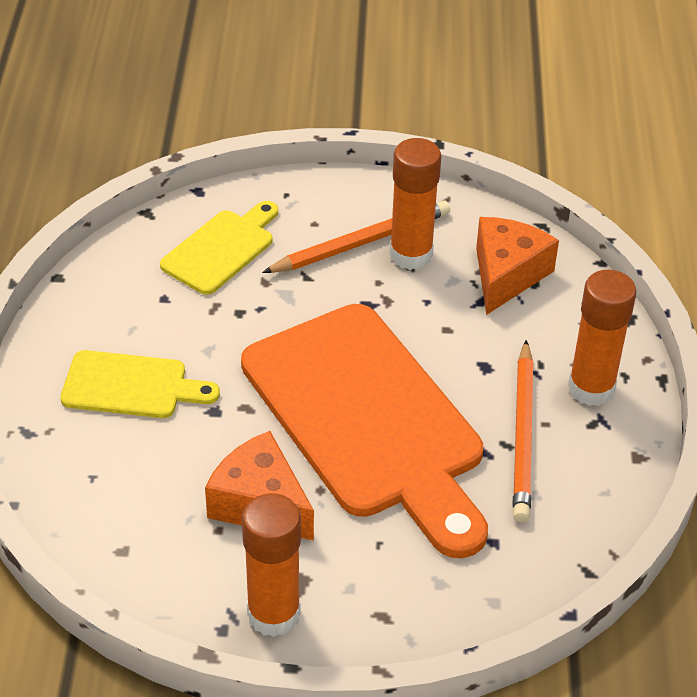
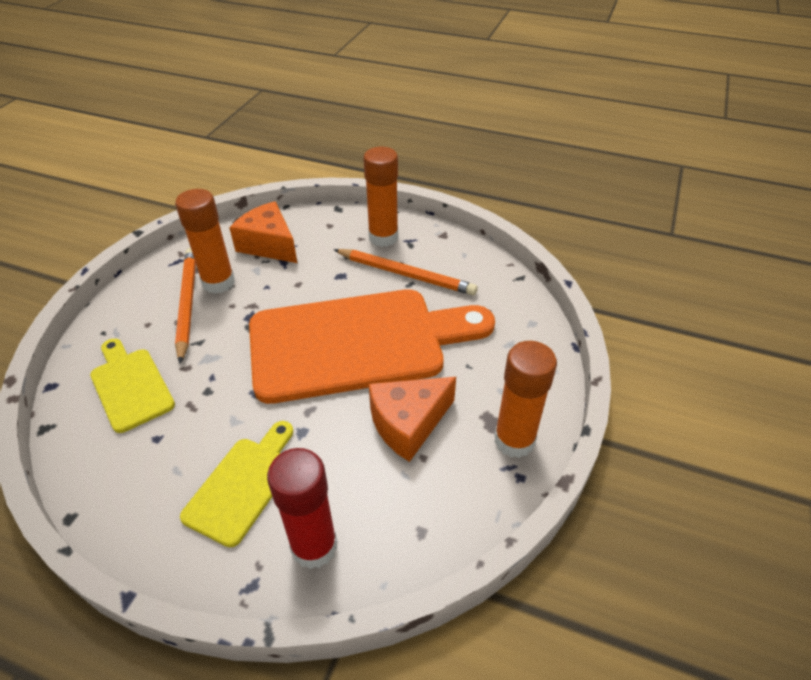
camera: 70 degrees left, 0 degrees up
(80, 466) = (314, 546): none -> red glue stick

